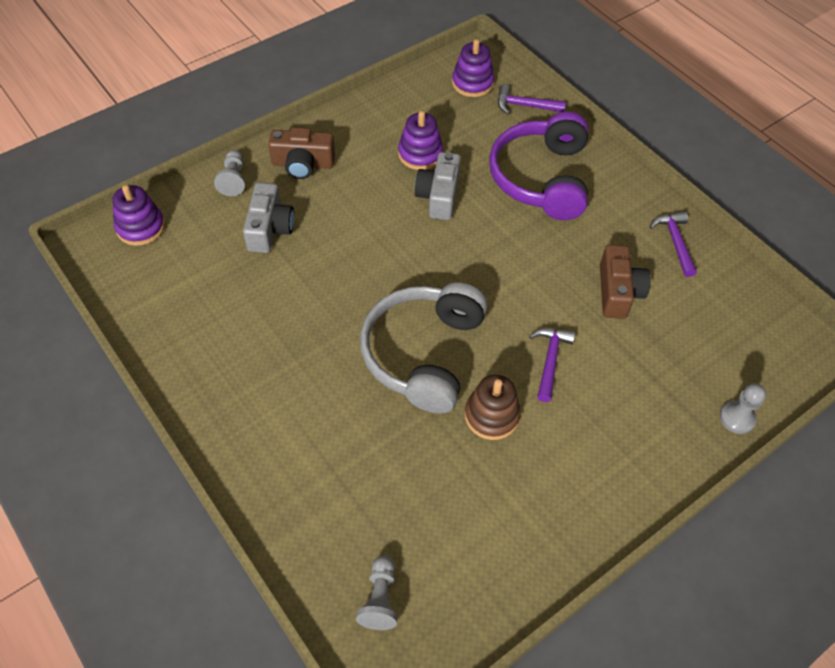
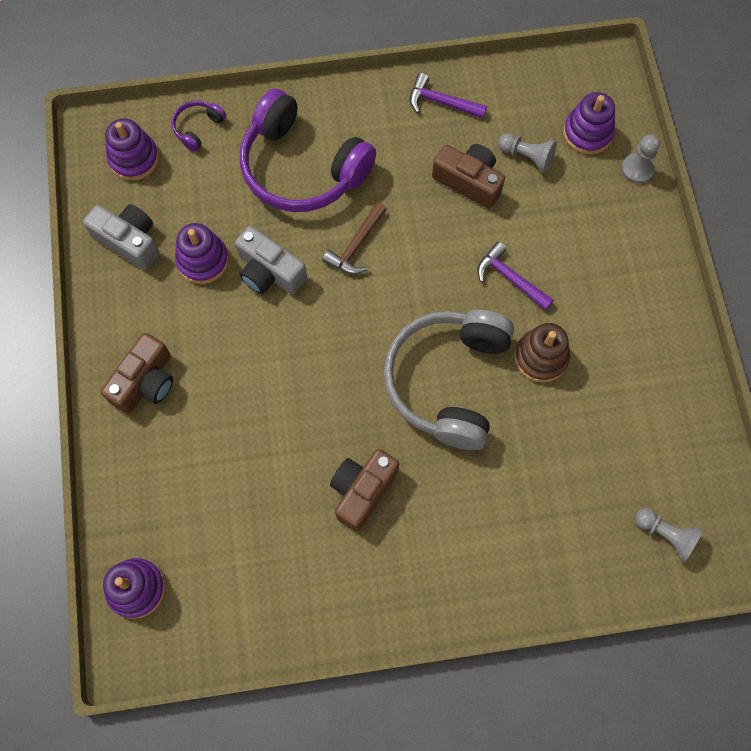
camera: 60 degrees left, 15 degrees up
(233, 179) = (125, 463): grey pawn -> grey pawn (527, 157)
(269, 228) = (216, 454): grey camera -> grey camera (129, 241)
(291, 334) = (362, 490): none -> brown camera
(423, 354) = (448, 381): grey headphones -> grey headphones turned 60 degrees clockwise
(501, 240) = (356, 245): none -> brown hammer
(525, 106) = (198, 128): purple hammer -> purple headphones
(739, 362) = (587, 133): none -> purple stacking toy

